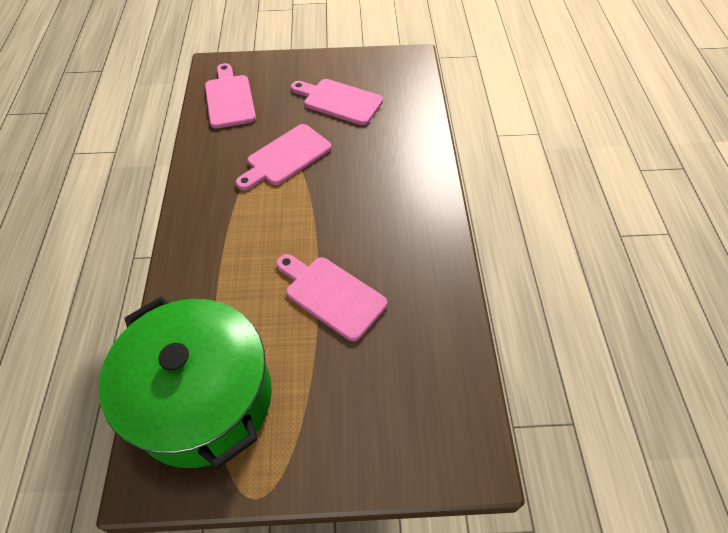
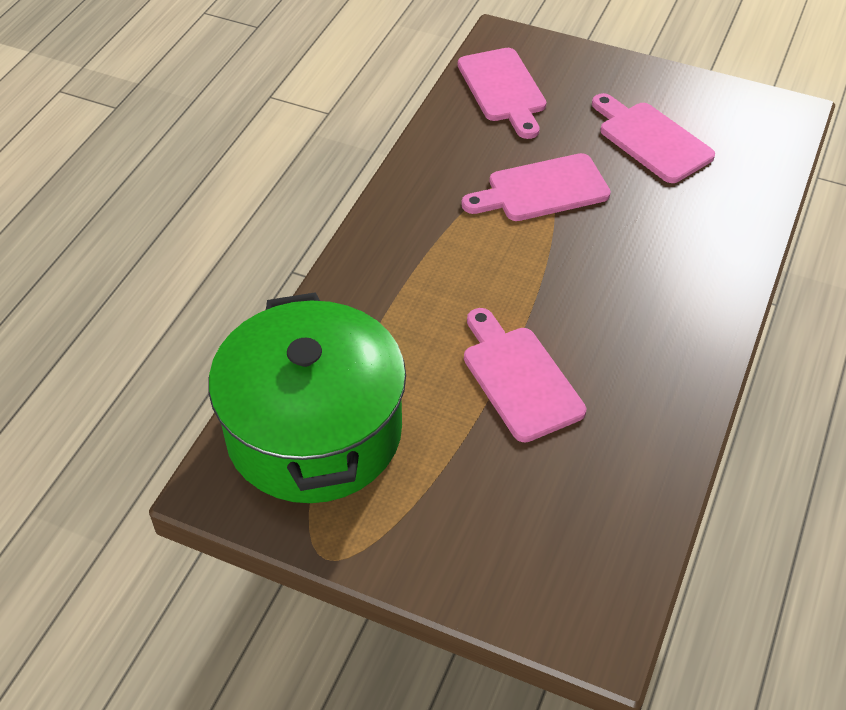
camera: 25 degrees right, 5 degrees down
(229, 99) = (503, 89): pink cutting board -> pink cutting board turned 150 degrees clockwise

